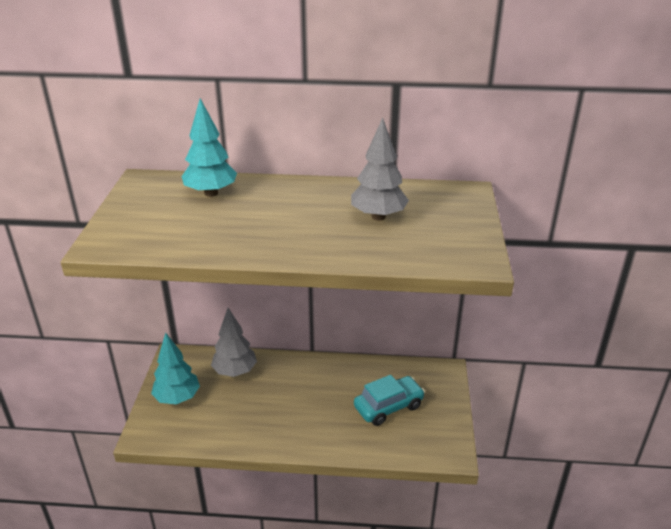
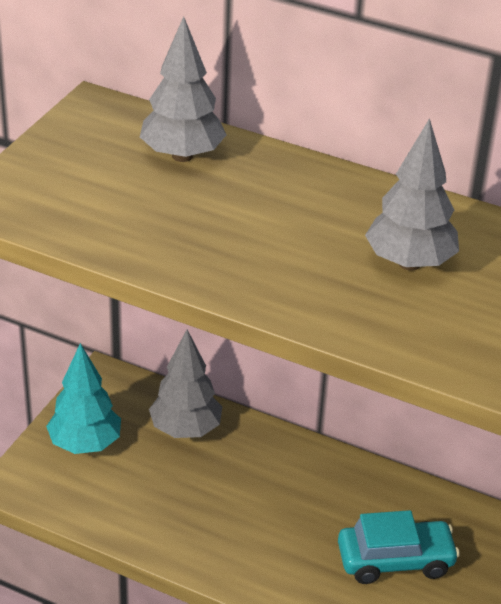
camera: 20 degrees right, 5 degrees up
(211, 193) = (182, 156): turquoise tree -> grey tree

